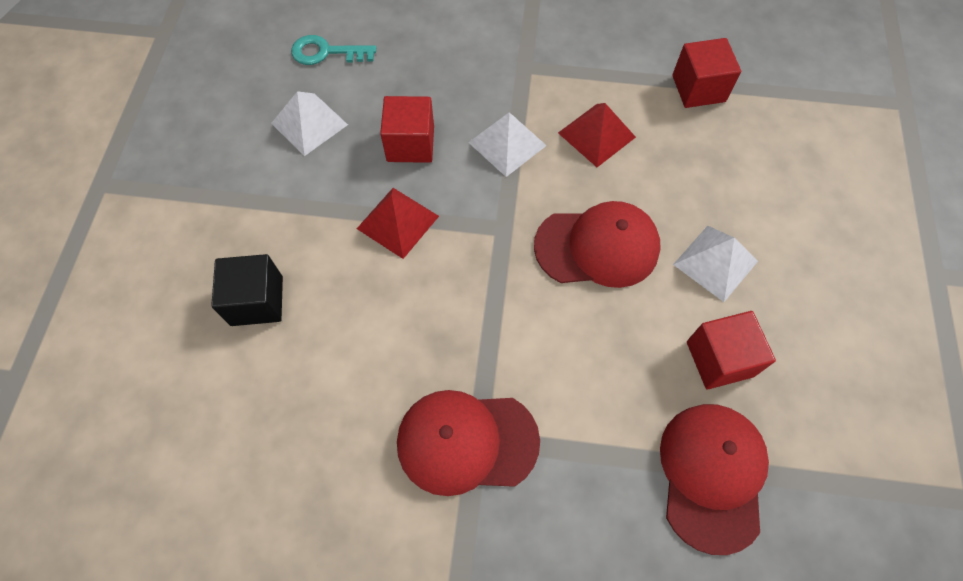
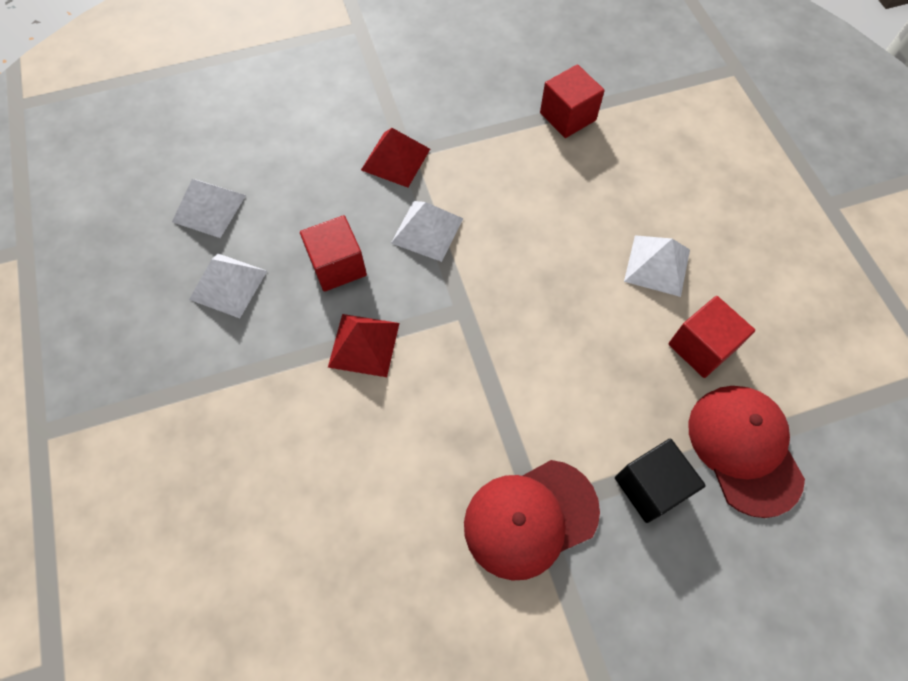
camera: 25 degrees left, 0 degrees up
(257, 301) = (267, 478): black cube -> black cube (650, 486)
(326, 52) = (209, 208): turquoise key -> white pyramid
(596, 135) = (502, 191): red pyramid -> red pyramid (395, 159)
(597, 247) = (553, 292): red cap -> none

